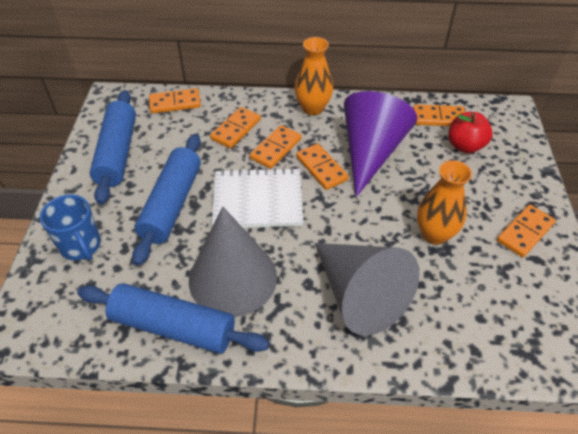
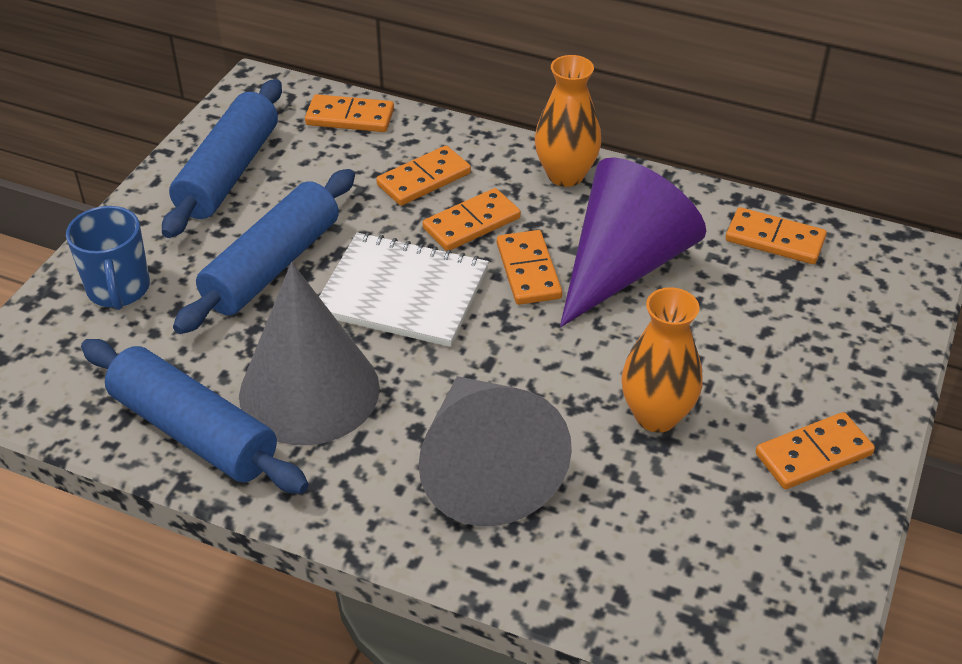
camera: 20 degrees right, 5 degrees down
(465, 146) = (794, 295): red apple -> none

